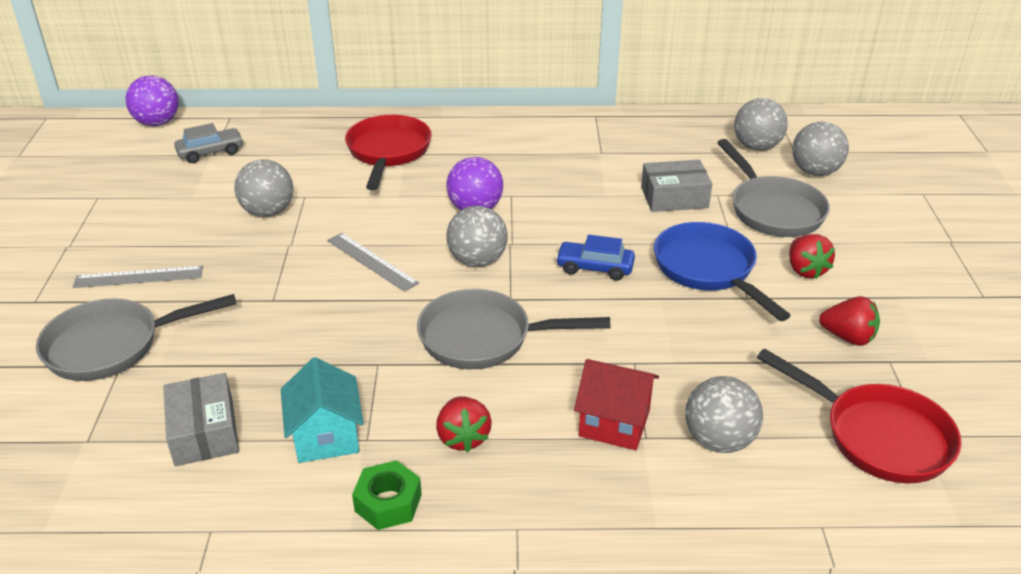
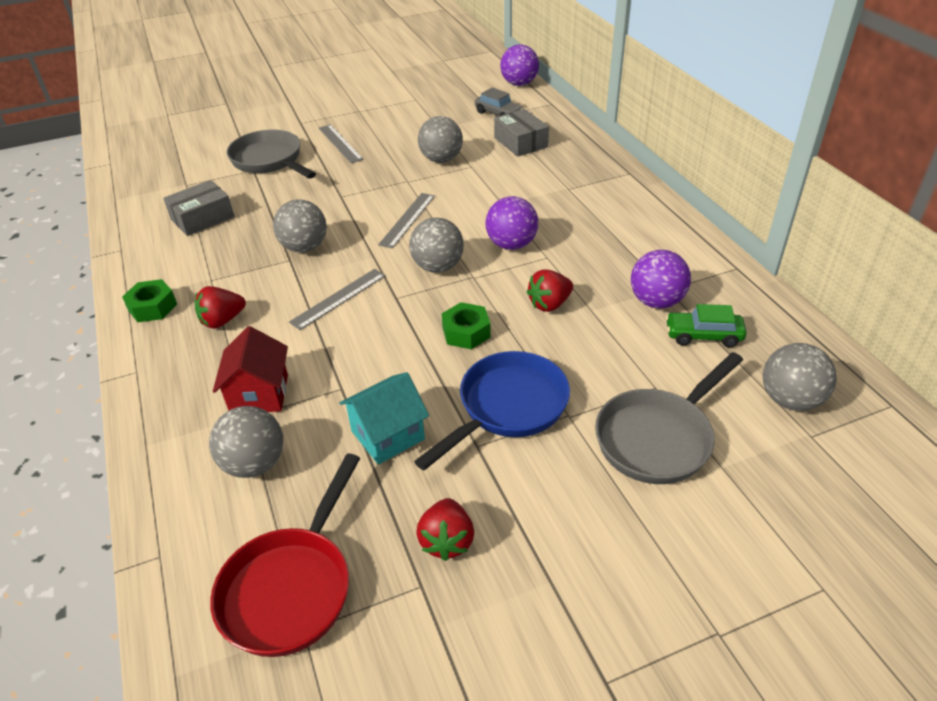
camera: 70 degrees right, 5 degrees up
(326, 436) = (209, 263): turquoise house -> turquoise house (388, 435)
(388, 152) = (562, 180): red pan -> none
(484, 338) = (338, 298): grey pan -> grey ruler
(594, 268) = (466, 332): blue car -> green nut
(614, 162) = (656, 301): none -> purple ball
(669, 156) = (703, 335): none -> green car
(674, 197) = (623, 356): grey box -> grey box (521, 142)
(805, 270) = (554, 485): red strawberry -> red strawberry (549, 304)
(815, 172) = (779, 463): grey ball -> grey ball (304, 247)

